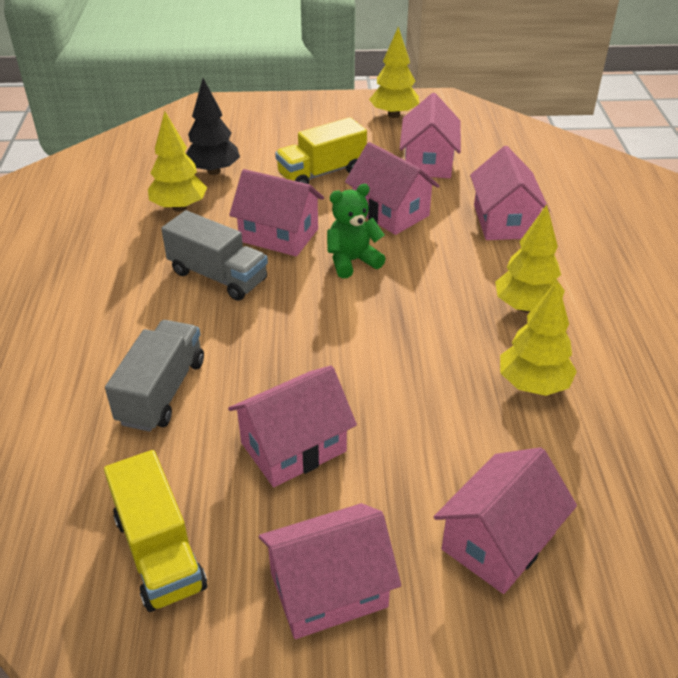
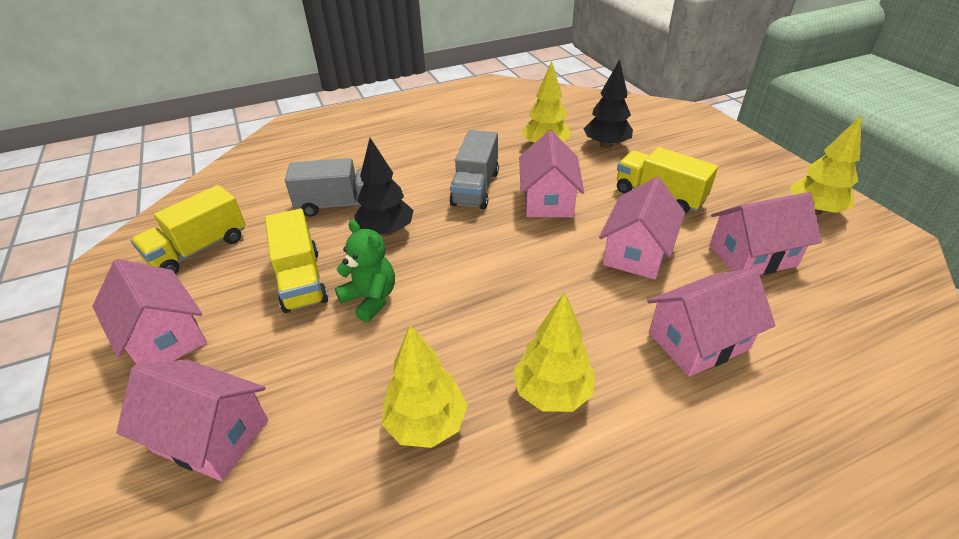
camera: 70 degrees right, 0 degrees up
(248, 361) = (386, 231): none -> black tree
(293, 447) = (301, 280): pink house -> yellow truck
(352, 261) = (542, 249): green teddy bear -> green teddy bear (370, 299)

